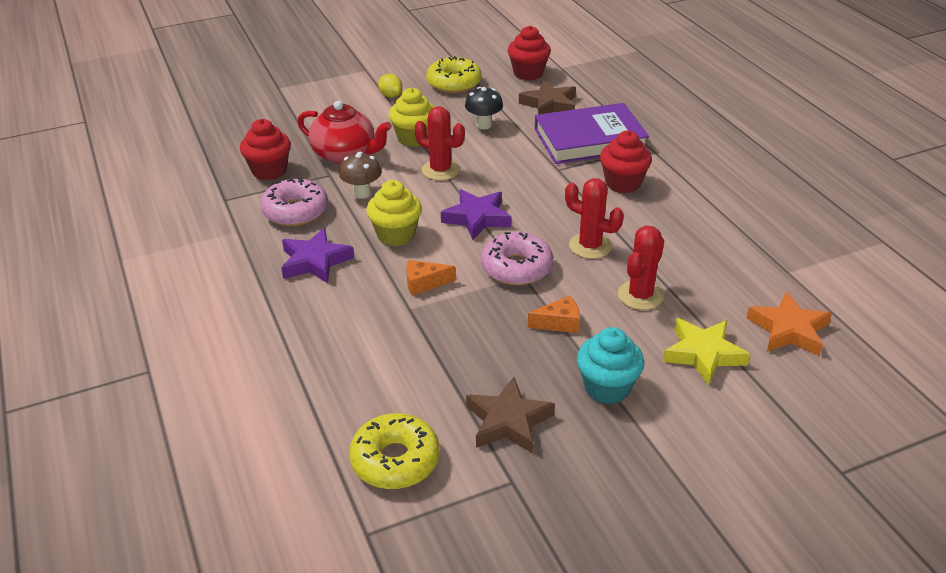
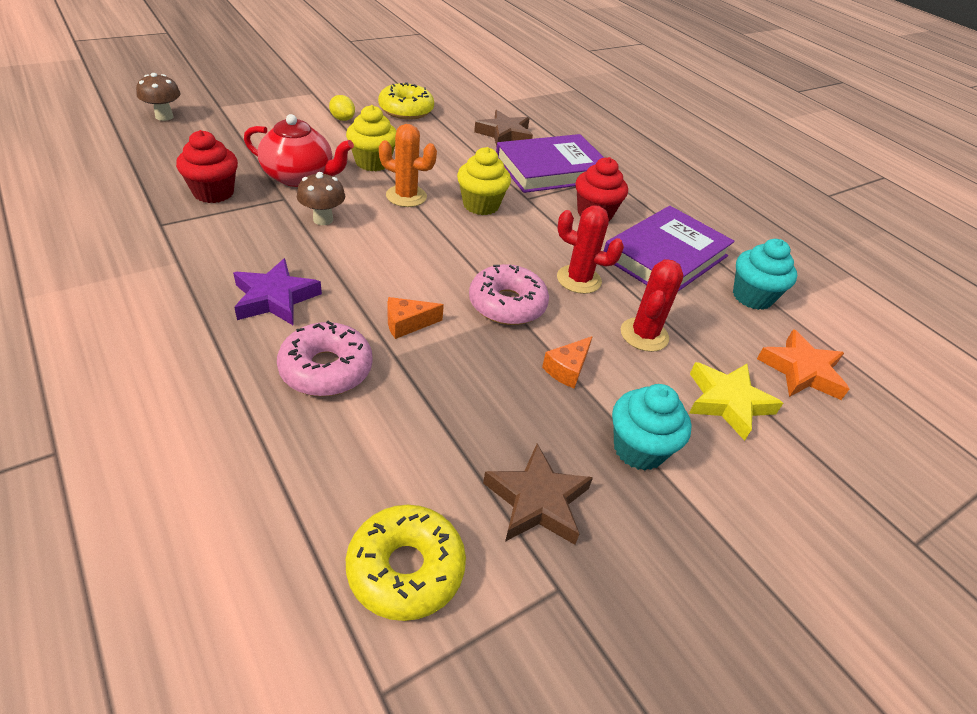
camera: 15 degrees left, 5 degrees up
(230, 101) = (164, 116): none -> brown mushroom
(295, 211) = (247, 239): pink donut -> pink donut (326, 369)
(396, 235) = (367, 267): yellow cupcake -> yellow cupcake (481, 205)
(440, 170) = (406, 196): red cactus -> orange cactus
(477, 218) = (454, 248): purple star -> none
(484, 125) = (443, 151): black mushroom -> none
(528, 73) = (478, 104): red cupcake -> none
(559, 323) = (567, 369): orange cheese -> orange cheese turned 150 degrees clockwise
(684, 224) = (665, 257): none -> purple book
(763, 262) = (752, 297): none -> turquoise cupcake

